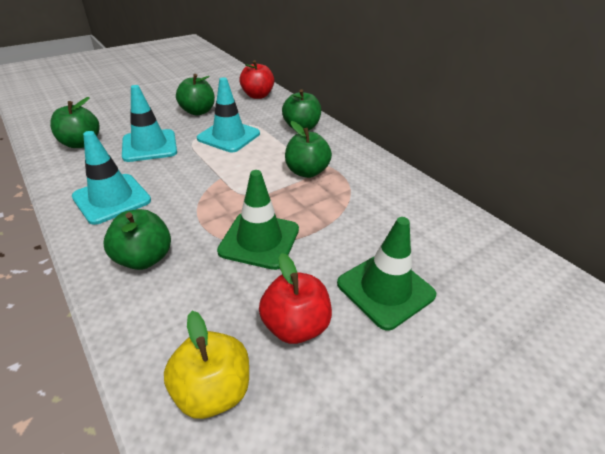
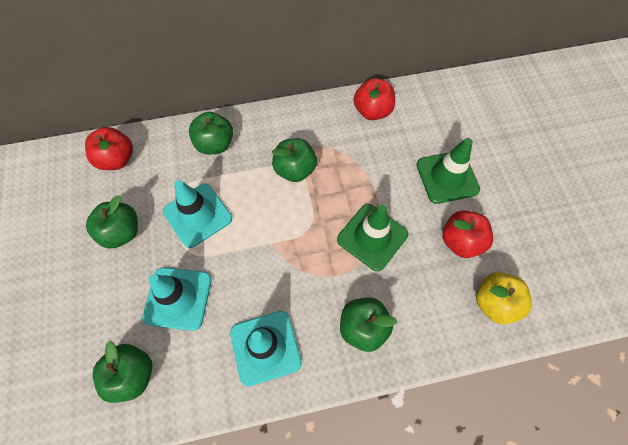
camera: 65 degrees left, 25 degrees up
(421, 204) = (372, 111): none -> red apple

